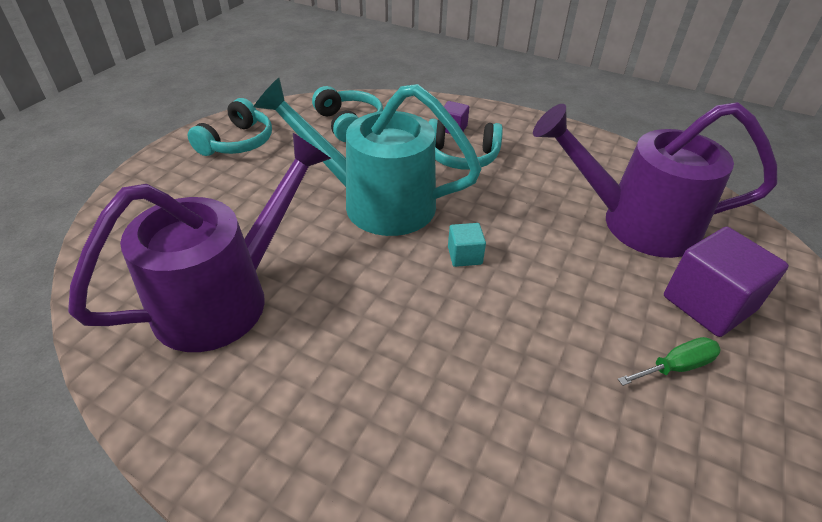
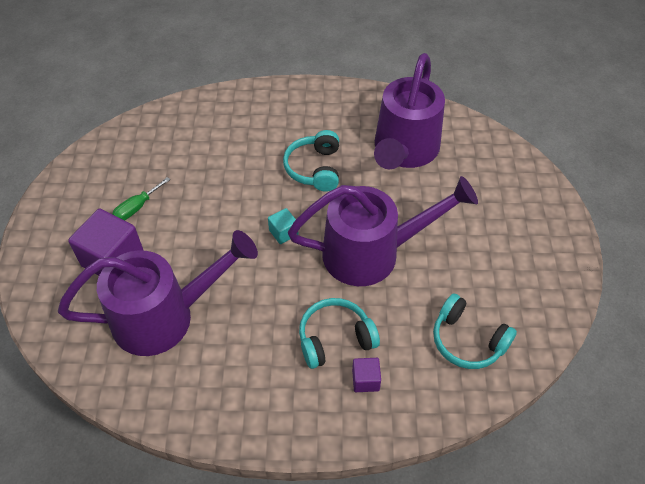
camera: 155 degrees right, 10 degrees up
(237, 142) = (533, 269): turquoise headphones -> turquoise headphones (314, 168)
(375, 202) = (372, 253): turquoise watering can -> purple watering can

